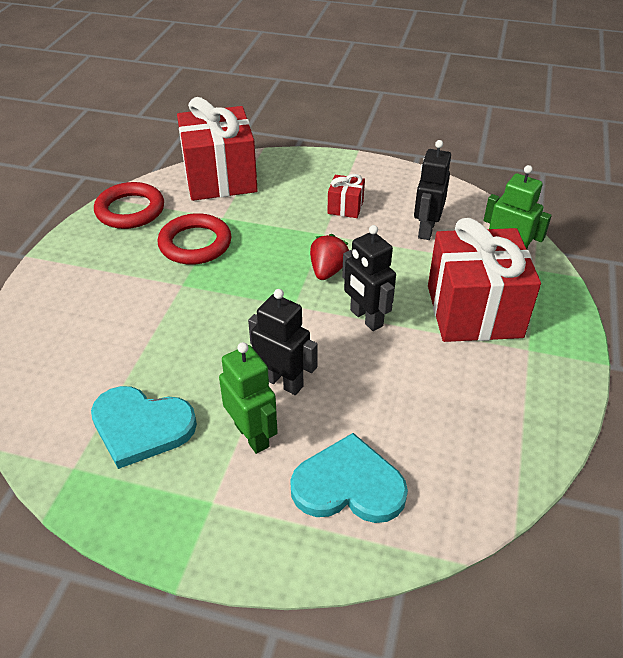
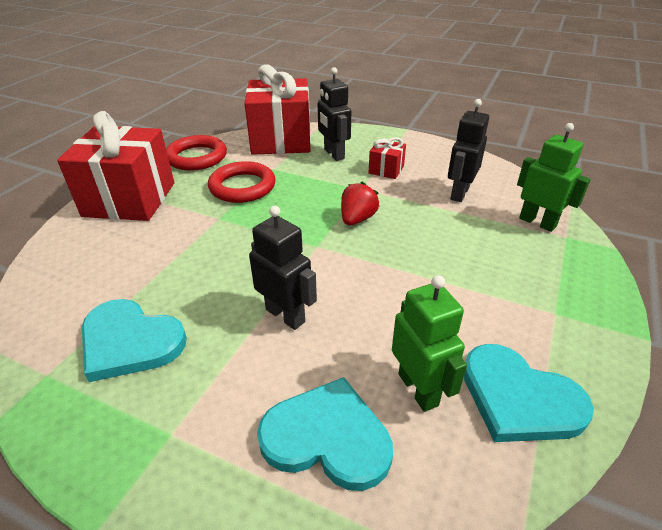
camera: 10 degrees right, 5 degrees down
(252, 435) = (238, 365): green robot -> green robot (418, 389)
(366, 318) = (385, 264): black robot -> black robot (333, 154)
(473, 311) = (498, 269): red gift -> red gift (129, 199)
(503, 430) = (519, 398): none -> turquoise heart

